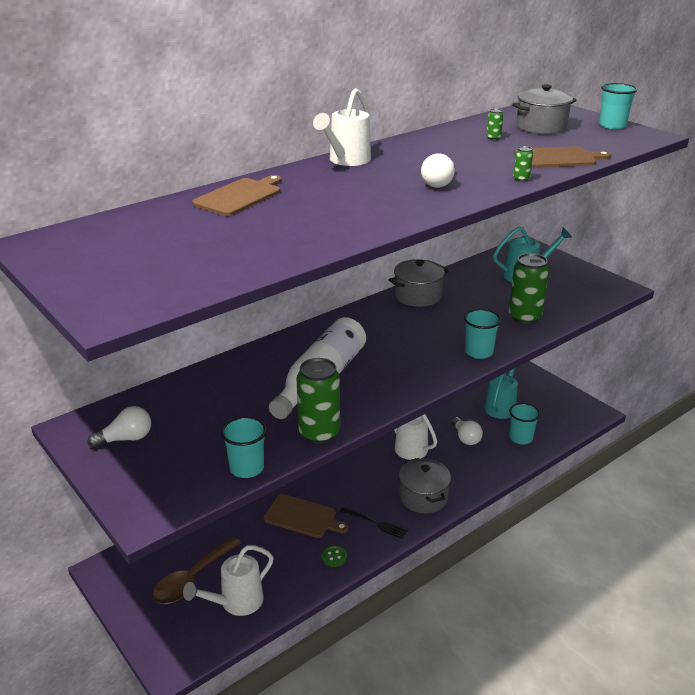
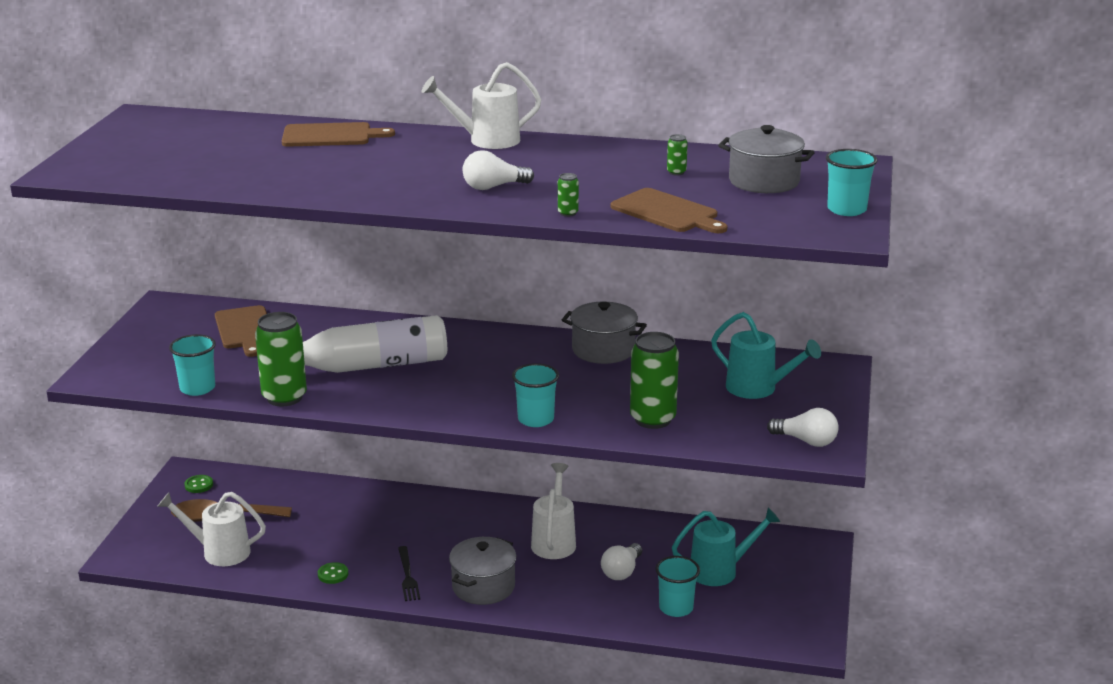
camera: 50 degrees right, 5 degrees down
(126, 439) = (176, 328): white light bulb -> white light bulb (806, 441)
(131, 571) = (199, 485): none -> green button
(303, 517) = (366, 532): brown cutting board -> brown cutting board (245, 329)

